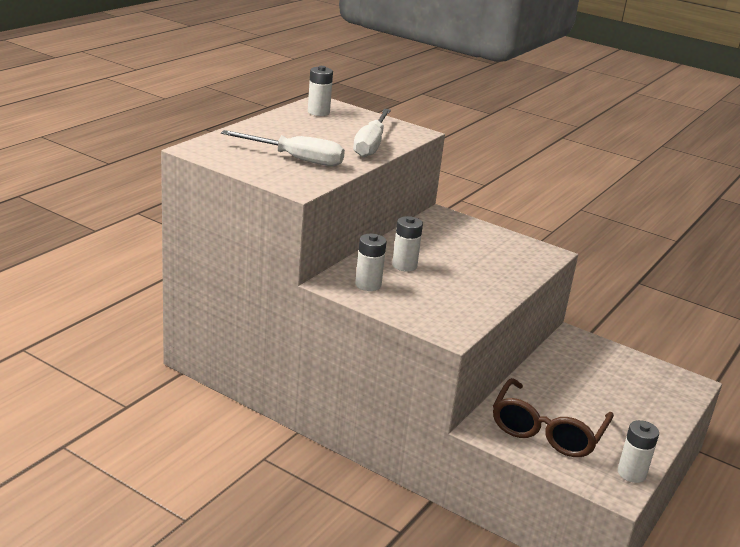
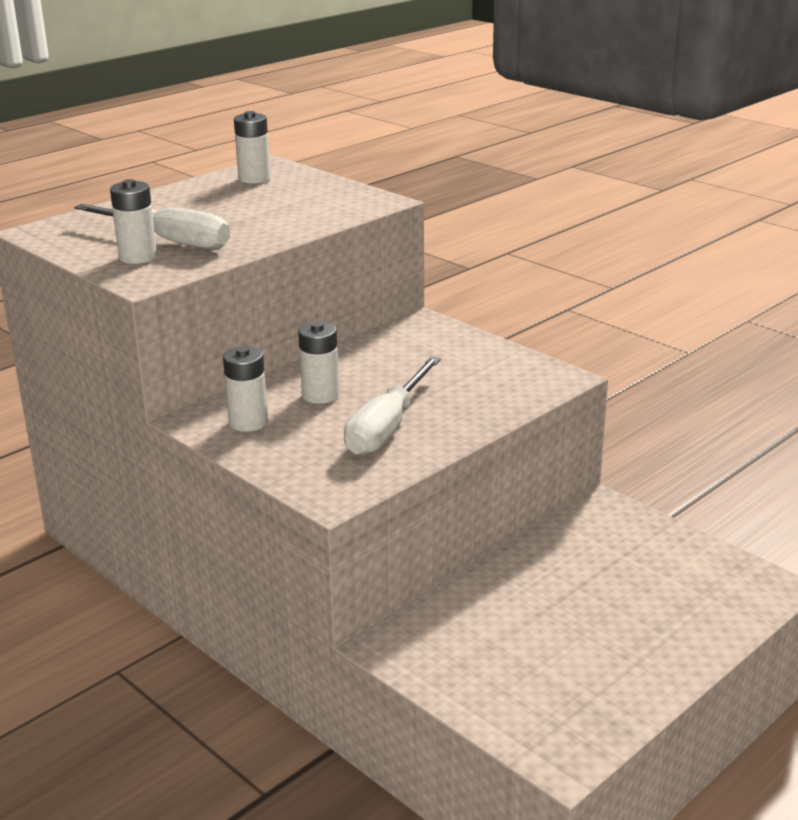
camera: 15 degrees right, 0 degrees up
(371, 145) = (296, 220): white screwdriver -> white screwdriver (387, 427)
(546, 431) = (489, 653): brown glasses -> none
(631, 473) = (599, 729): white battery -> white battery (138, 257)

